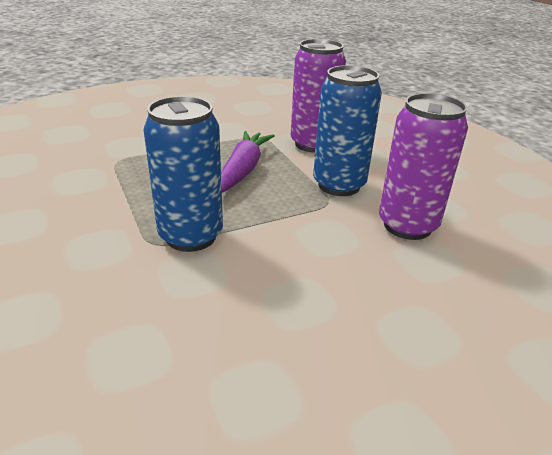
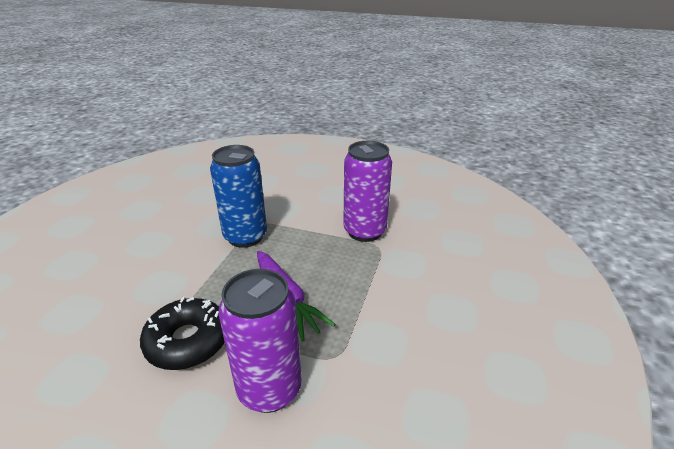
camera: 135 degrees right, 0 degrees up
(339, 185) = (188, 341): blue can -> black donut
(407, 225) = (98, 334): purple can -> purple can (364, 231)

